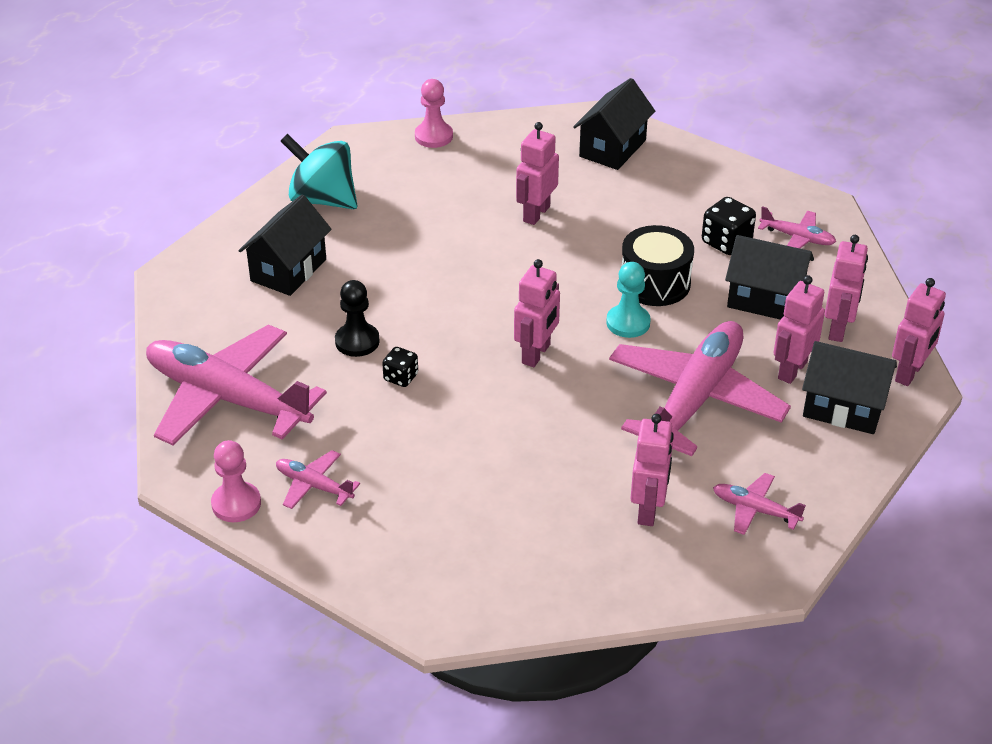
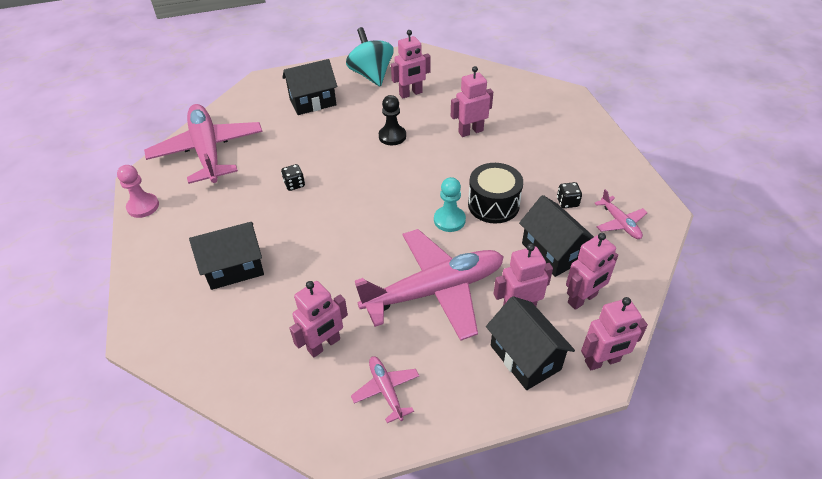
camera: 40 degrees right, 5 degrees up
(314, 486) = (185, 218): pink plane -> none
(357, 341) = (298, 154): black pawn -> black pawn (392, 136)
(433, 136) = (464, 67): pink pawn -> none
(536, 354) = (377, 210): pink robot -> pink robot (411, 94)
(612, 148) = (558, 115): black house -> black house (234, 268)
(726, 242) = (567, 202): black dice -> black dice, size x0.64

